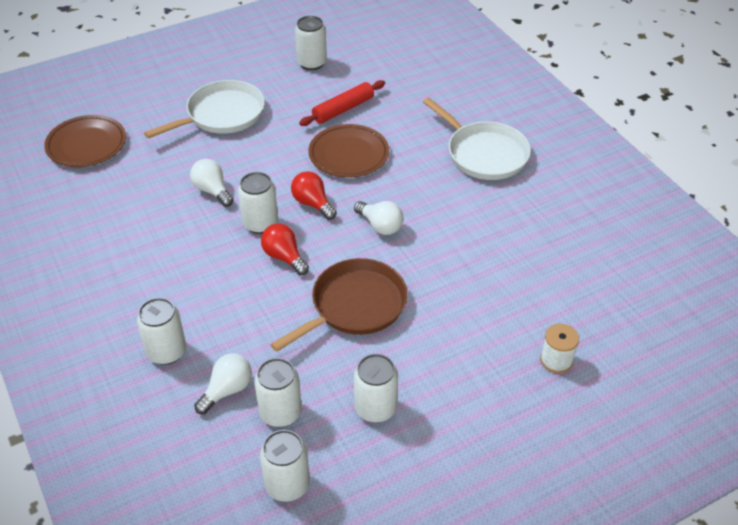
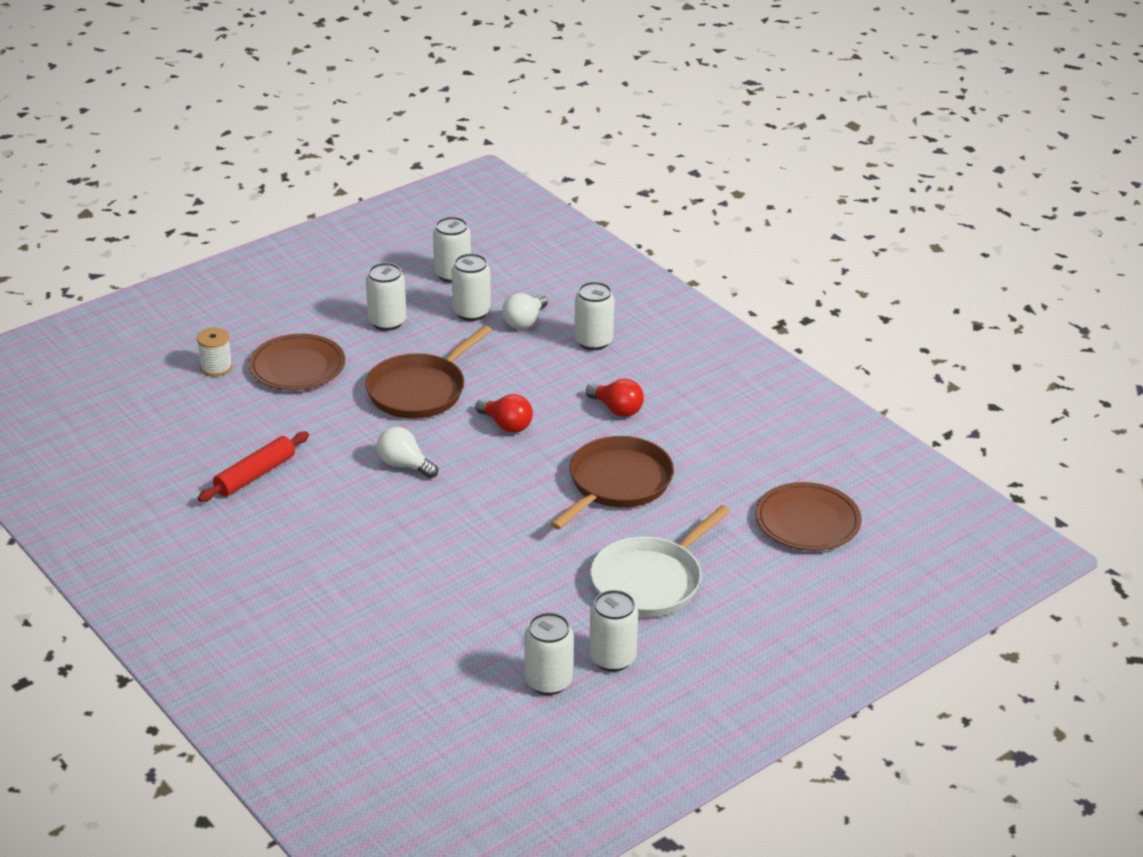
camera: 170 degrees right, 10 degrees down
(212, 190) = (617, 483): white light bulb -> brown pan
(260, 223) = (545, 454): white can -> white can (612, 658)
(313, 203) = (490, 481): red light bulb -> red light bulb (617, 409)
(343, 109) = (480, 607): red rolling pin -> red rolling pin (255, 475)
(348, 154) = (459, 543): brown plate -> brown plate (297, 367)
(484, 154) = (276, 562): white pan -> none

